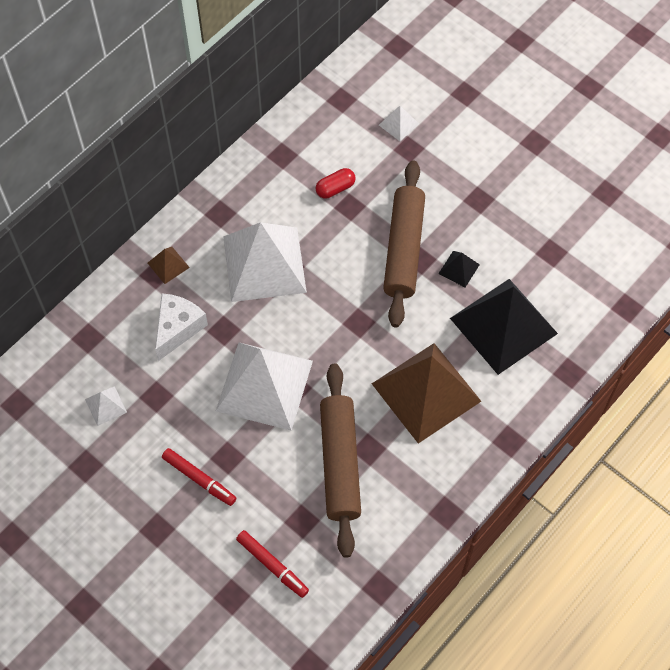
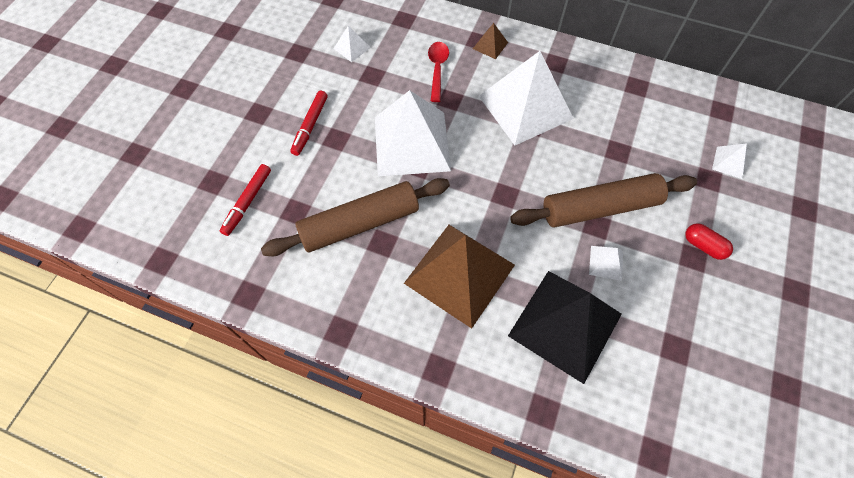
camera: 70 degrees right, 0 degrees up
(178, 328) = (437, 69): white cheese -> red spoon
(335, 188) = (629, 134): red capsule -> red capsule (703, 246)
(459, 269) = (606, 262): black pyramid -> white pyramid

